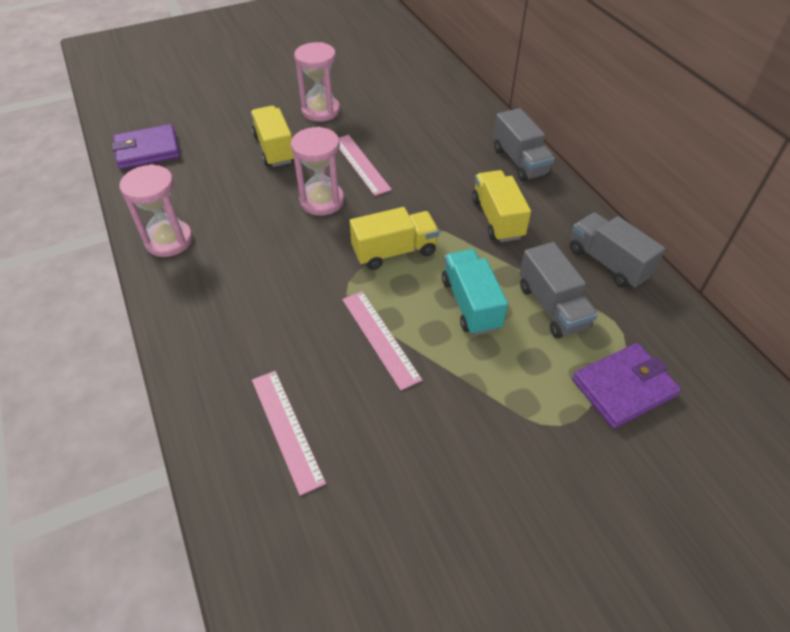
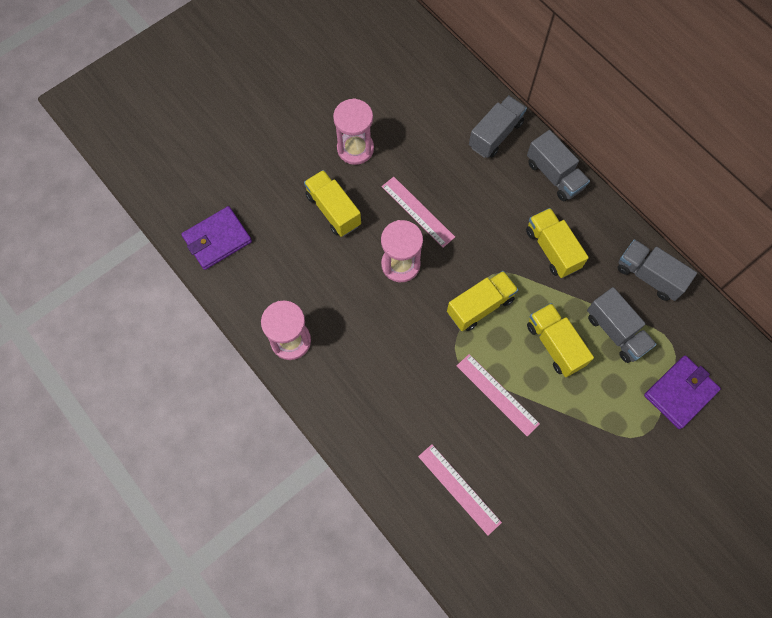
camera: 15 degrees left, 20 degrees up
(467, 123) = (495, 135): none -> grey truck
(471, 304) = (555, 345): turquoise truck -> yellow truck

